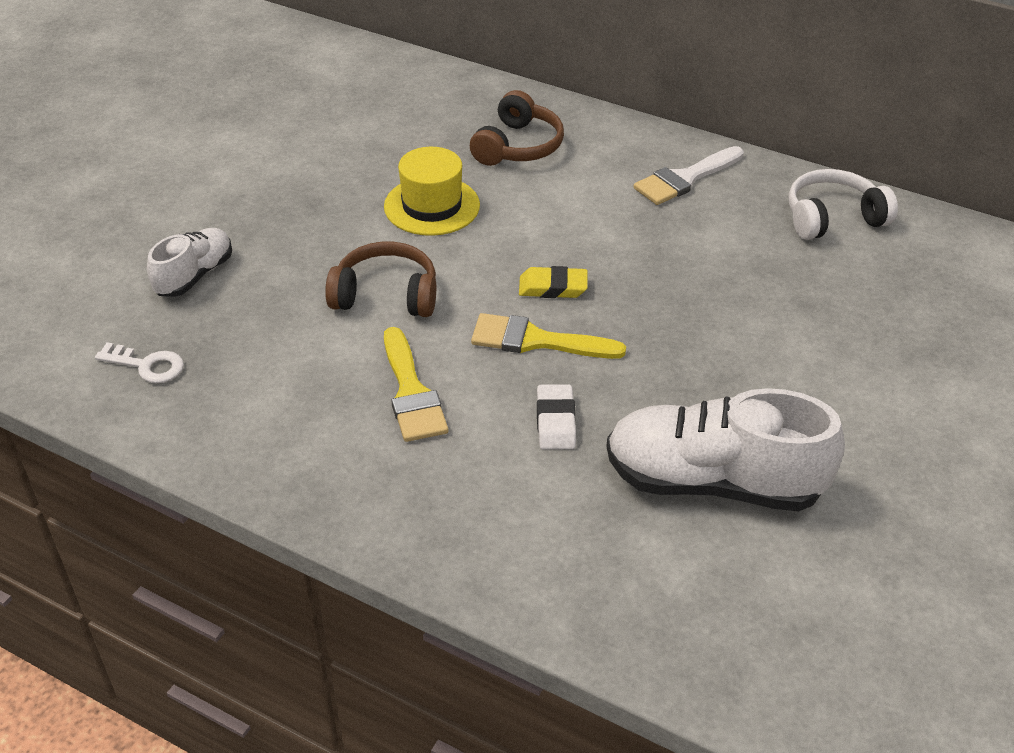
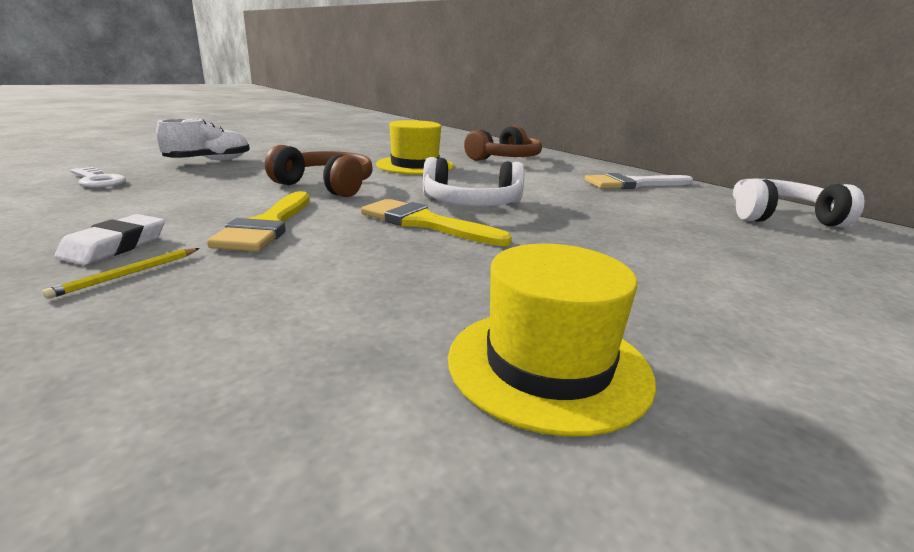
camera: 20 degrees right, 20 degrees down
(386, 492) = (127, 274): none -> yellow pencil
(553, 287) = (471, 204): yellow eraser -> white headphones
(555, 421) = (383, 268): white eraser -> white eraser (115, 246)
(713, 482) = (548, 365): white shoe -> yellow hat

